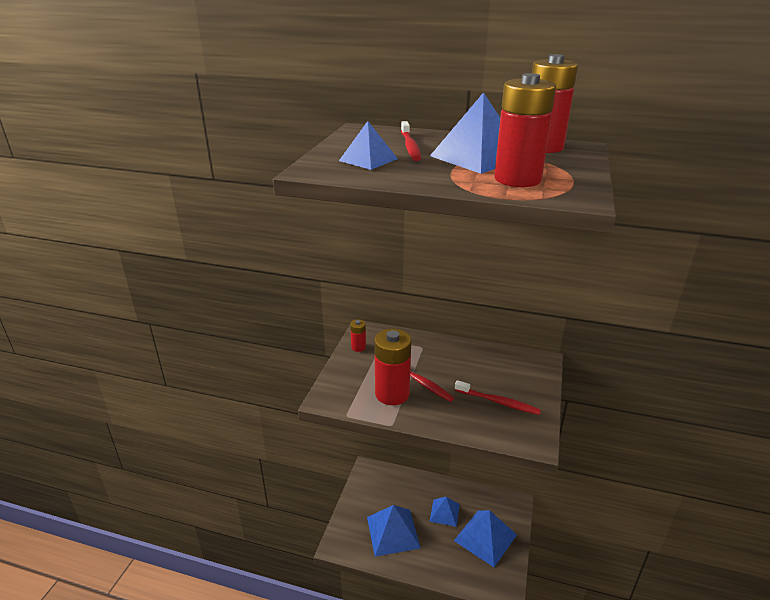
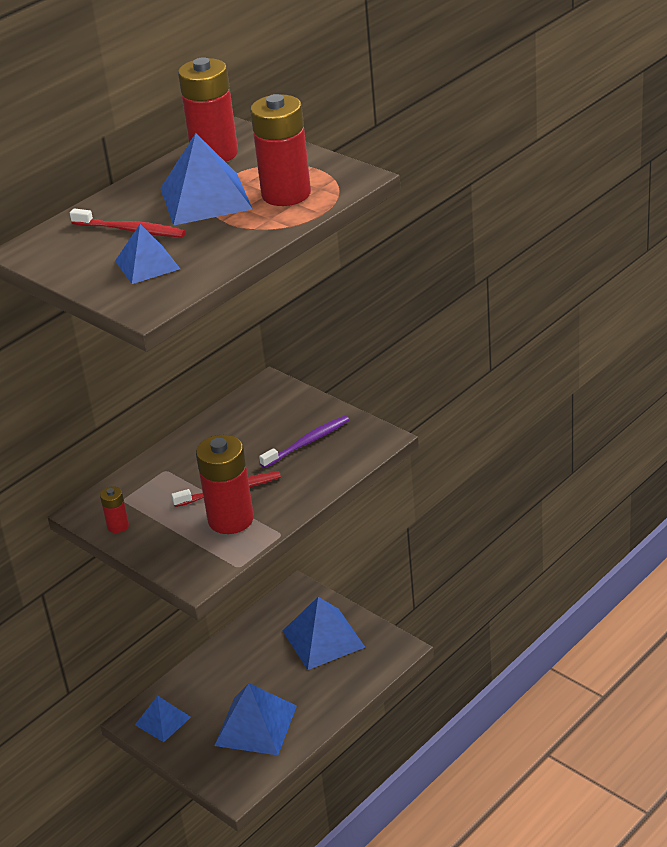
camera: 60 degrees left, 5 degrees up
(444, 512) = (263, 663): blue pyramid -> blue pyramid (162, 721)
(498, 402) = (307, 442): red toothbrush -> purple toothbrush

